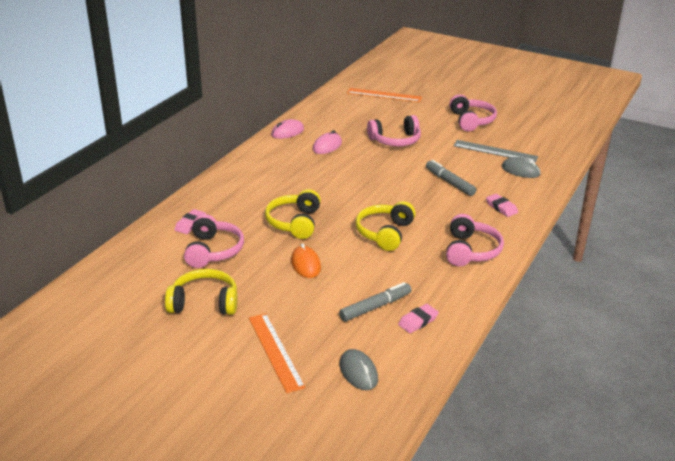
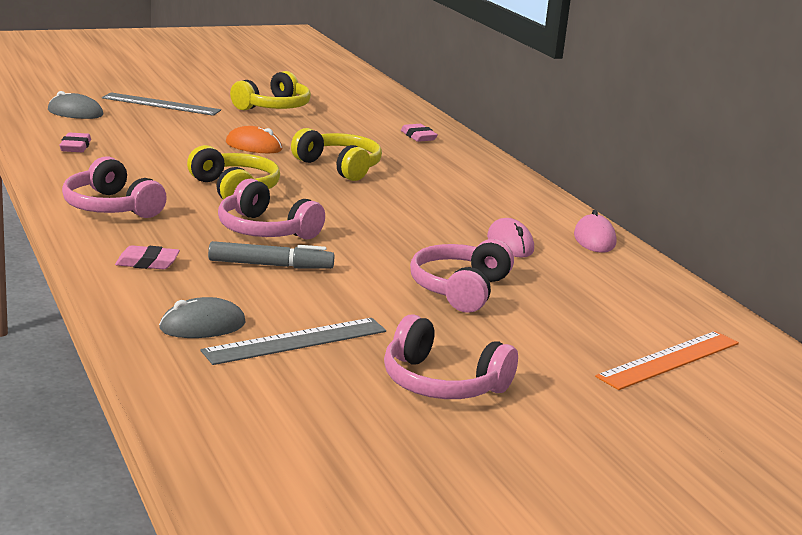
camera: 125 degrees right, 10 degrees down
(213, 251) = (350, 130): pink headphones -> pink headphones (265, 230)
(276, 351) = (161, 104): orange ruler -> grey ruler
(375, 307) = (132, 143): grey marker -> none

